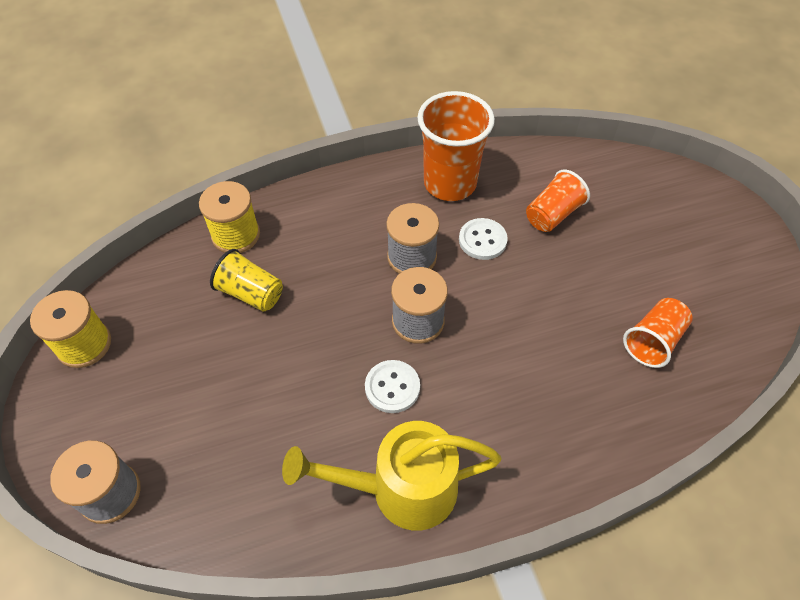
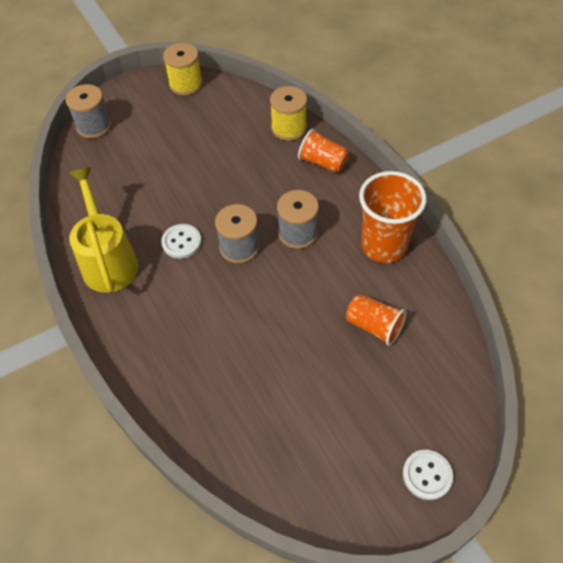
camera: 80 degrees right, 0 degrees up
(251, 293) = (241, 149): yellow cup -> none
(482, 240) = (328, 277): white button -> white button (427, 475)
(653, 341) = (255, 414): orange cup -> orange cup (323, 162)

